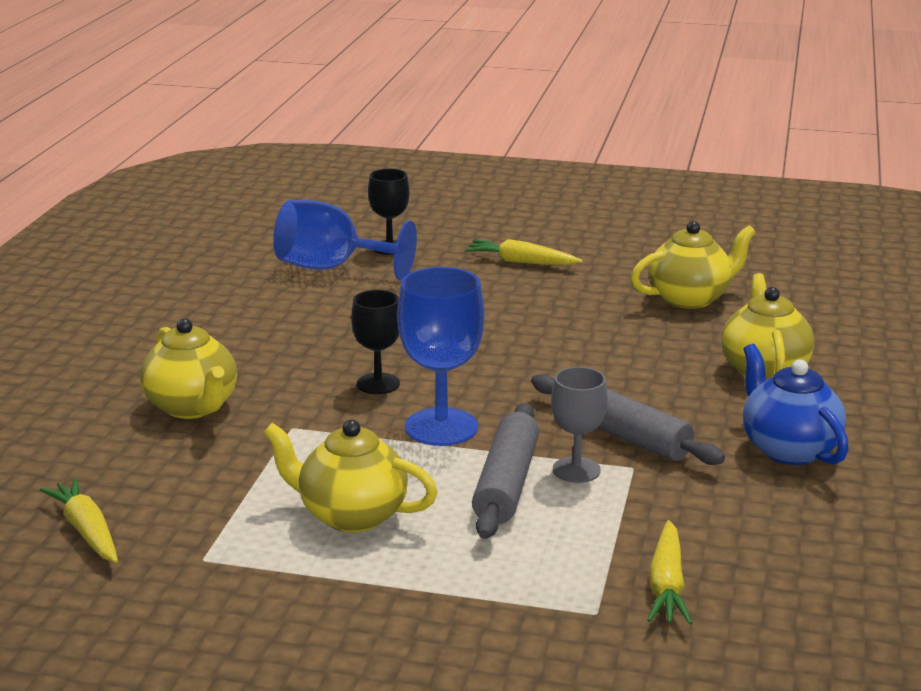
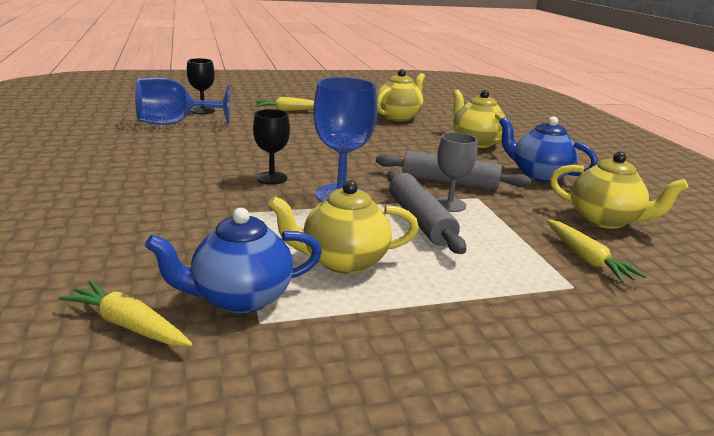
camera: 30 degrees left, 0 degrees up
(193, 407) = (147, 212): yellow teapot -> yellow teapot (605, 220)
(206, 530) = (240, 298): none -> blue teapot

